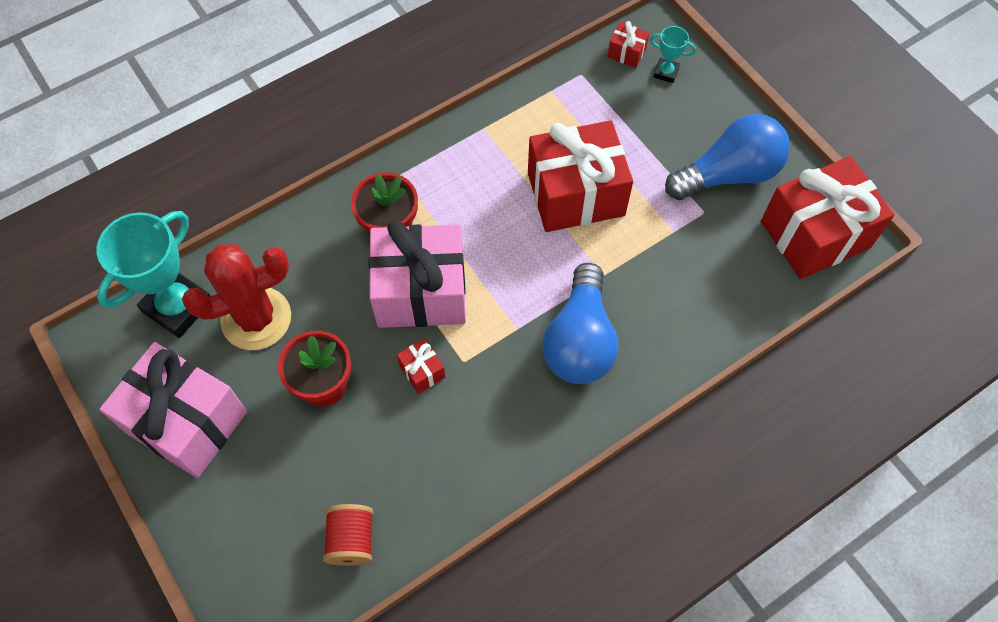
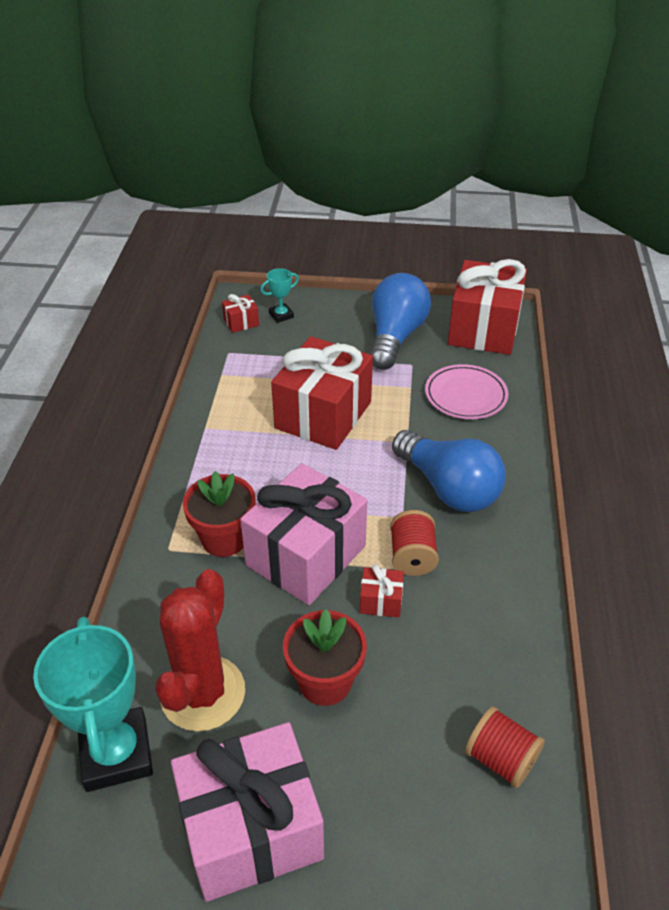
camera: 50 degrees left, 20 degrees down
(483, 363) = (412, 556): none -> red spool
(705, 280) = (465, 395): none -> pink plate

